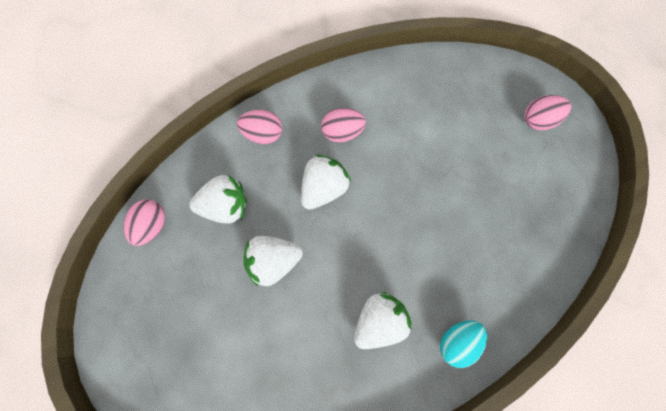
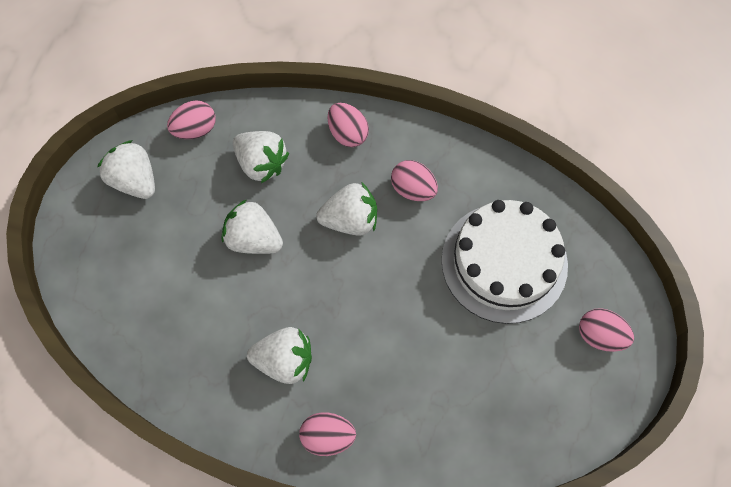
camera: 45 degrees right, 5 degrees down
(143, 303) = (135, 180): none -> white strawberry
(443, 127) = (504, 262): none -> white cake
(457, 342) = (327, 436): turquoise egg -> pink egg

